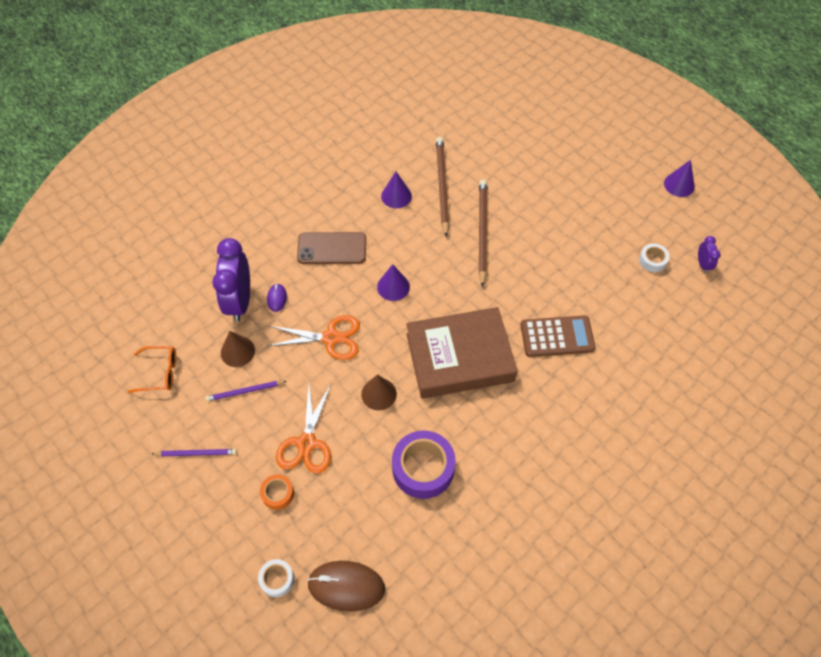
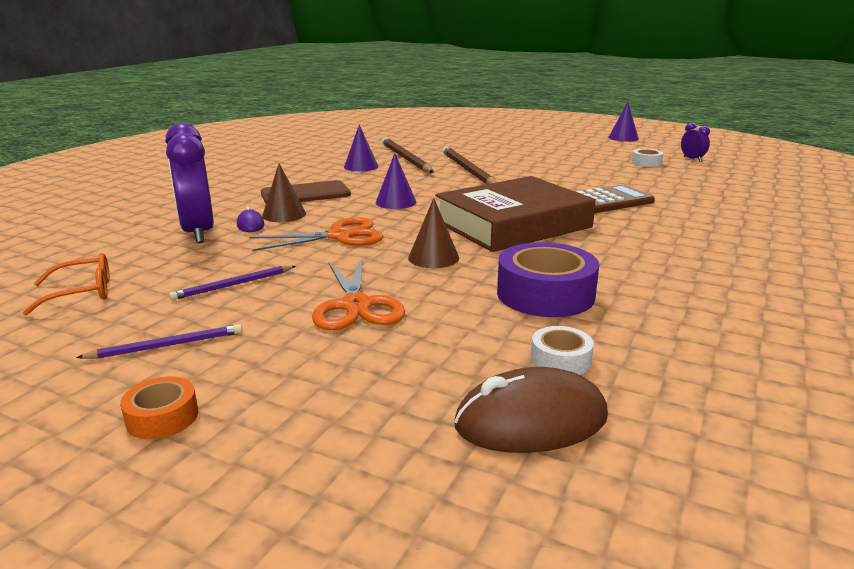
camera: 20 degrees left, 35 degrees down
(237, 351) = (209, 261): brown cone -> brown cone (284, 215)
(277, 579) = (391, 444): white tape -> white tape (560, 360)
(278, 494) = (335, 355): orange tape -> orange tape (162, 417)

